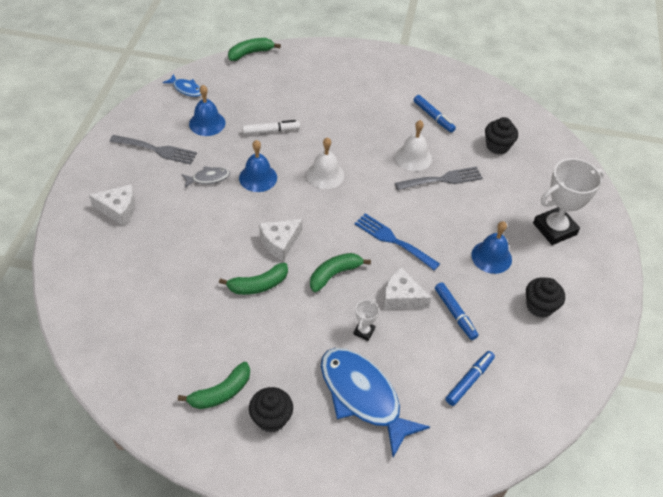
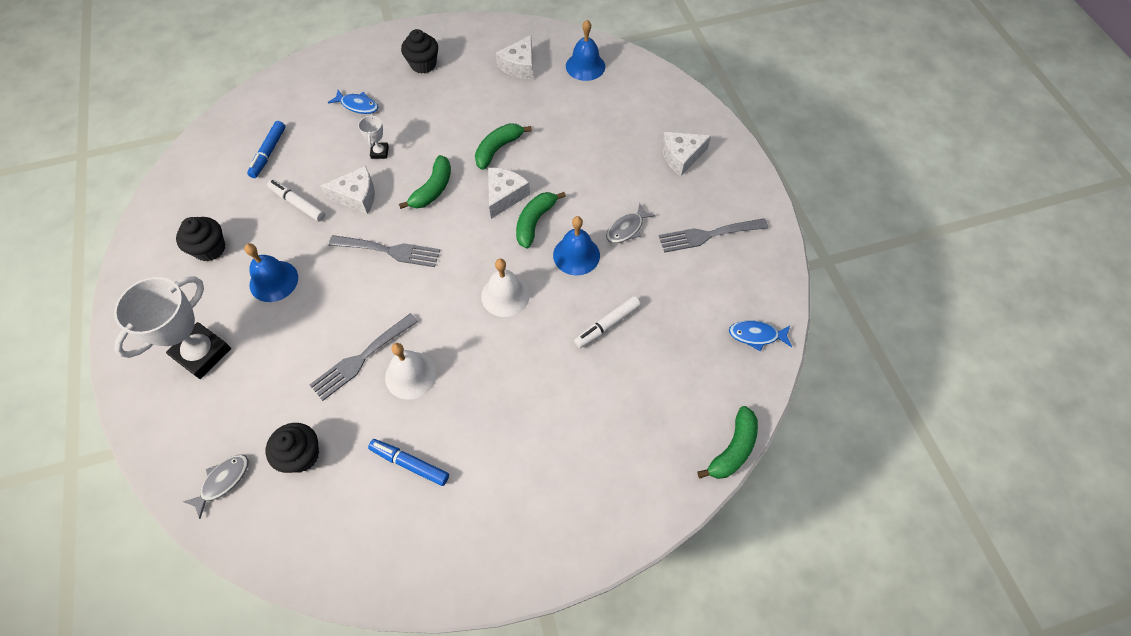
camera: 155 degrees right, 10 degrees up
(176, 366) = (519, 66): none -> white cheese
(207, 123) = (687, 297): blue bell -> blue bell (585, 66)
(221, 392) = (472, 64): green banana -> green banana (535, 222)
(363, 396) = (358, 105): blue fish -> blue fish, size x0.46
(393, 240) = (389, 251): blue fork -> grey fork
(455, 314) = (298, 203): blue marker -> white marker
(548, 153) = (223, 481): none -> grey fish

